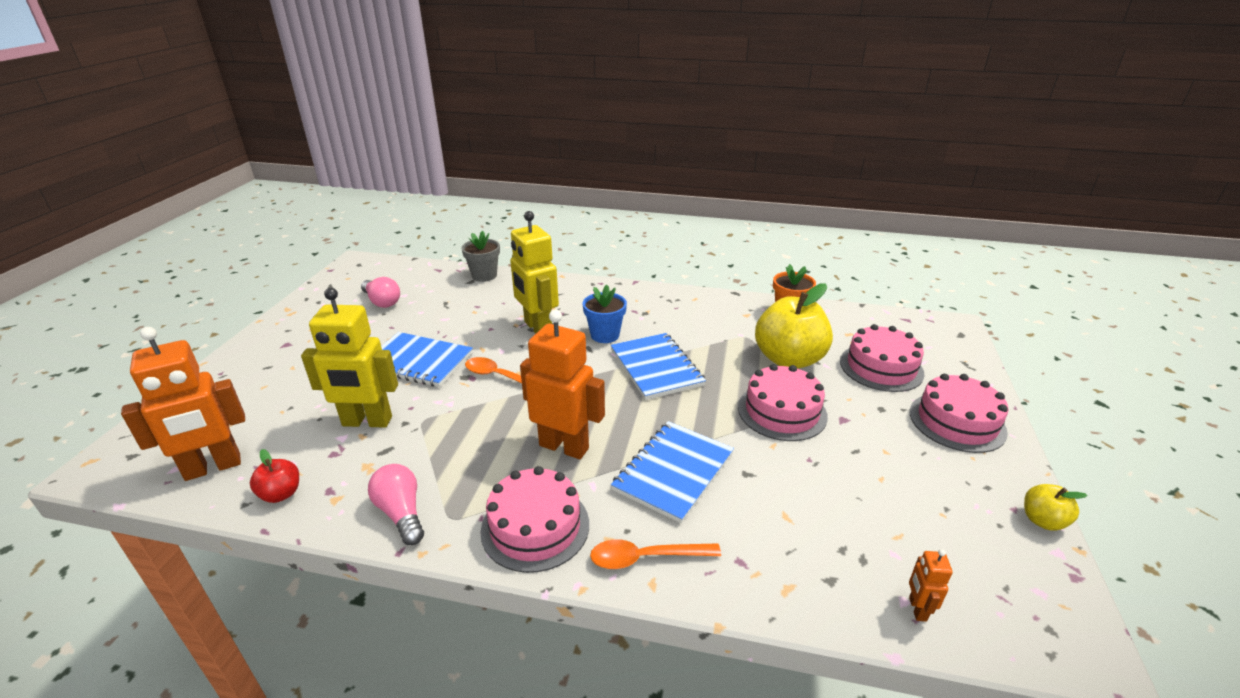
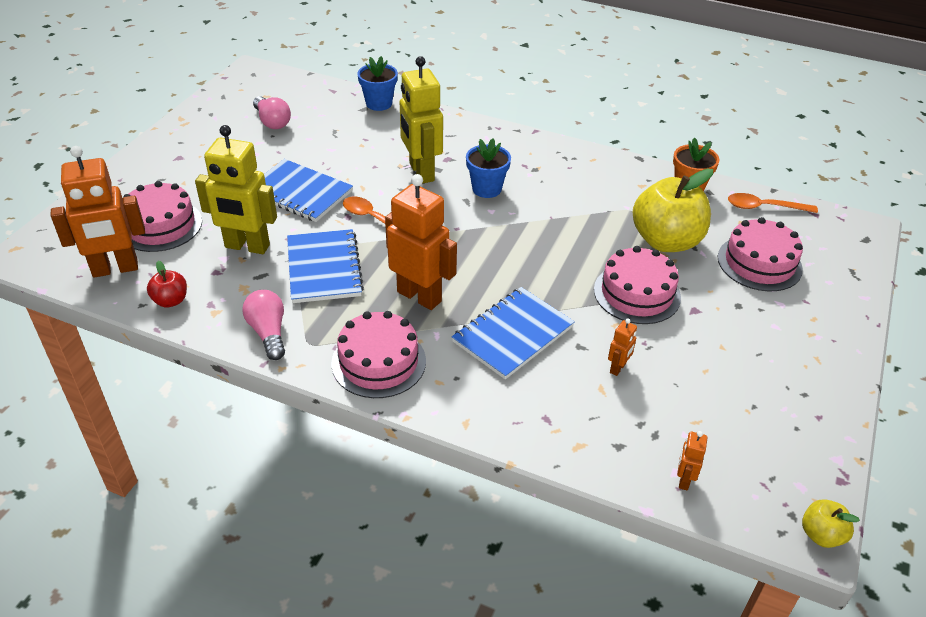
camera: 10 degrees right, 10 degrees up
(484, 275) = (379, 103): grey flower pot -> blue flower pot
(645, 558) = (465, 402): orange spoon -> orange spoon (764, 207)
(656, 367) = (528, 231): blue notebook -> blue notebook (324, 268)
(794, 491) = (618, 368): none -> orange robot
(957, 422) = (809, 329): pink cake -> pink cake (160, 225)
(1042, 520) = (840, 431): yellow apple -> yellow apple (821, 535)

